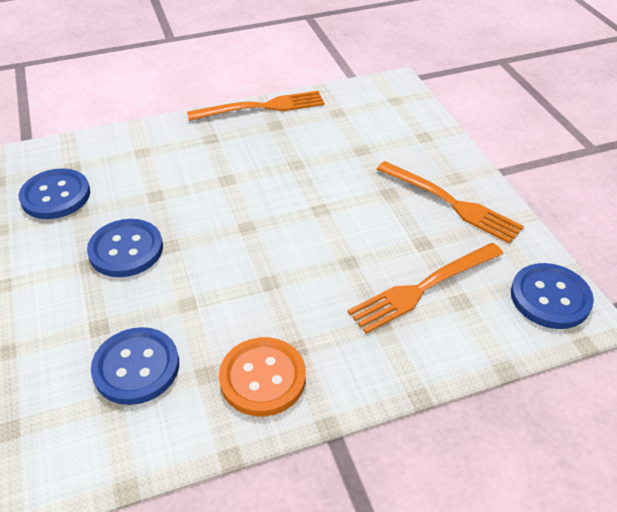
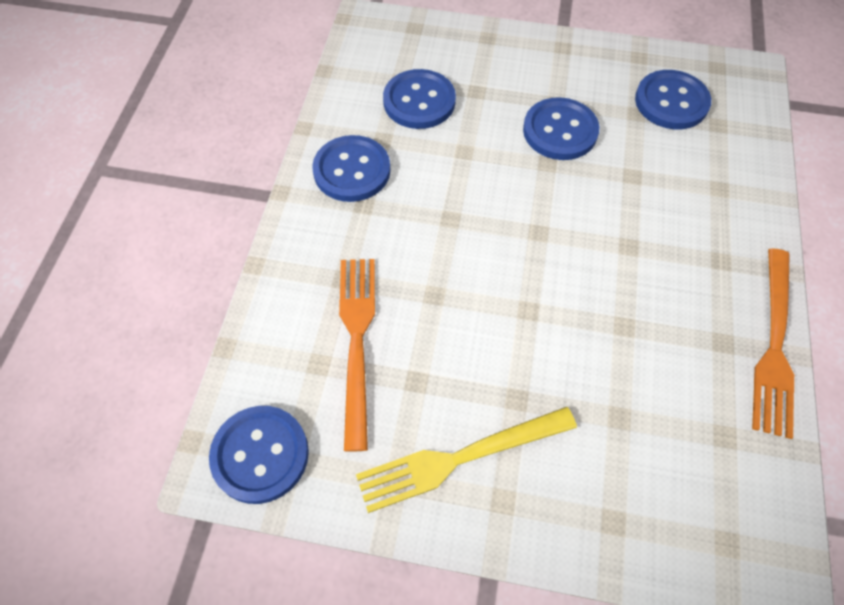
camera: 120 degrees right, 15 degrees up
(263, 378) = (352, 170): orange button -> blue button
(451, 203) = (459, 458): orange fork -> yellow fork

